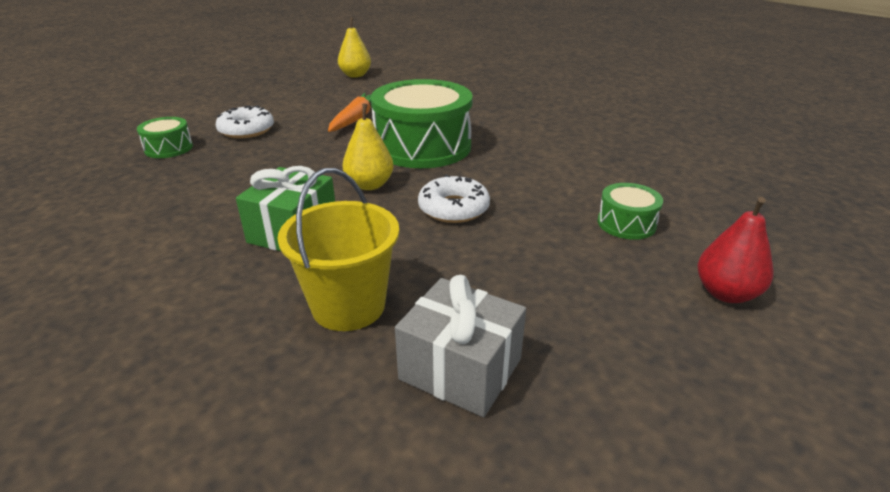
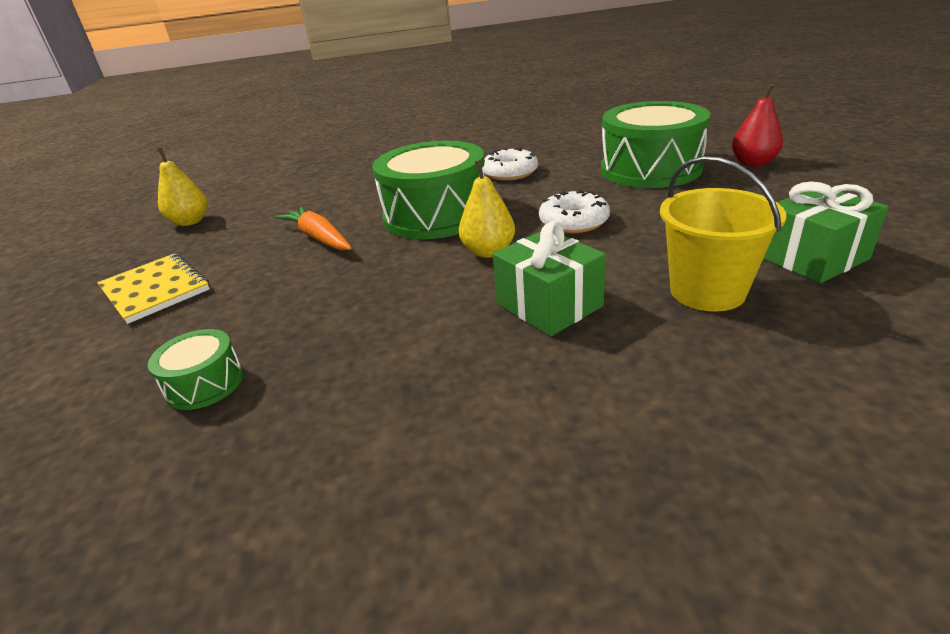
camera: 55 degrees left, 0 degrees up
(246, 130) = (240, 311): white donut -> white donut (510, 173)
(263, 99) = (155, 289): none -> yellow notebook
(460, 369) = (812, 257): grey gift -> green gift
(626, 223) = (650, 169): green drum -> green drum, size x2.15

